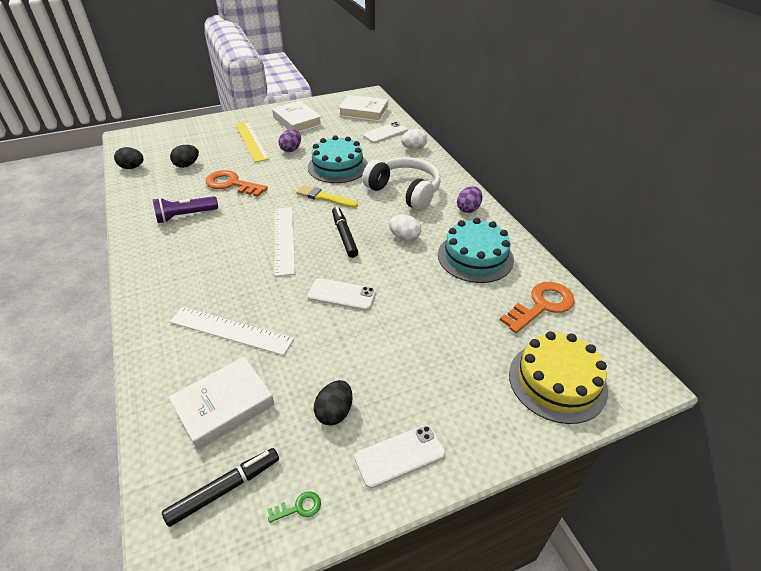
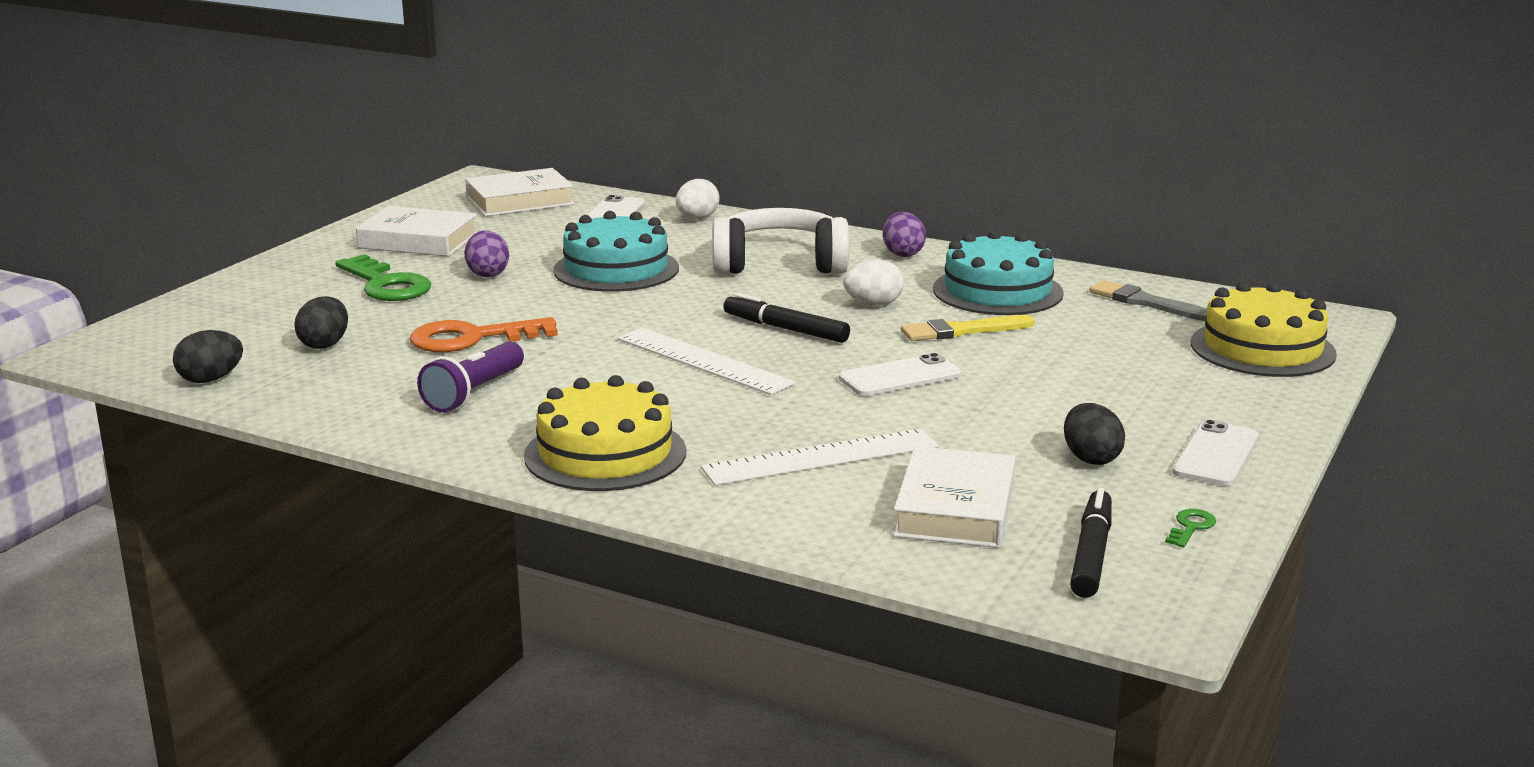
camera: 40 degrees left, 20 degrees down
(168, 277) = (605, 454): none -> yellow cake
(252, 141) = (386, 285): yellow ruler -> green key
(324, 197) = (669, 305): yellow brush -> yellow brush (962, 331)
(542, 305) = (1146, 303): orange key -> grey brush

